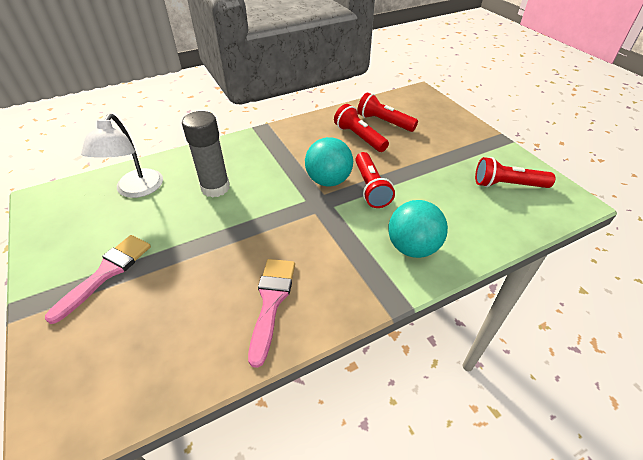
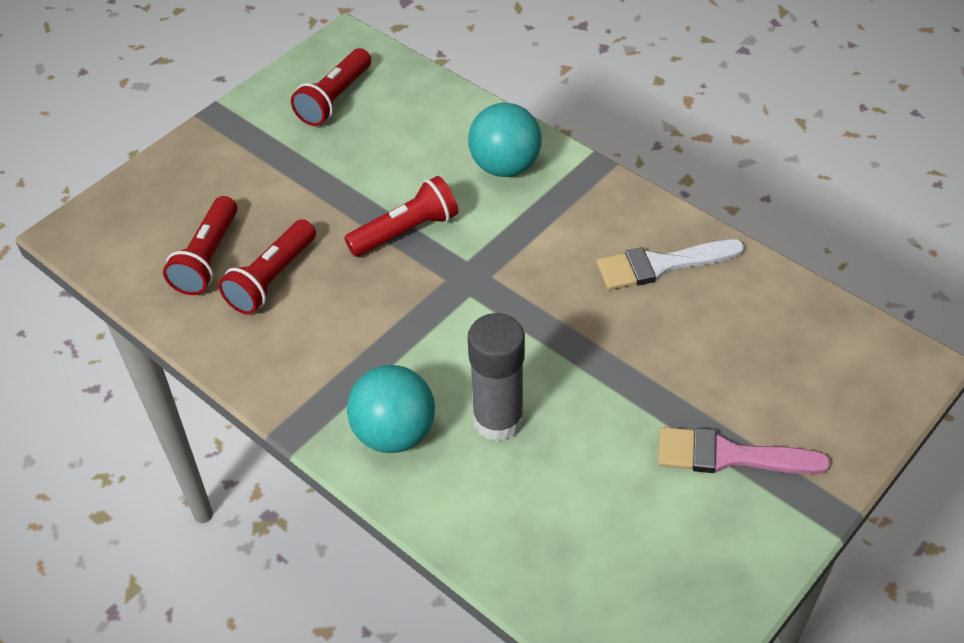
camera: 110 degrees left, 5 degrees up
(136, 190) = (560, 533): white lamp -> none
(271, 302) = (661, 265): pink brush -> white brush
(328, 181) = (412, 283): turquoise ball -> turquoise ball (394, 433)
(507, 185) = (334, 99): red flashlight -> red flashlight turned 45 degrees clockwise

